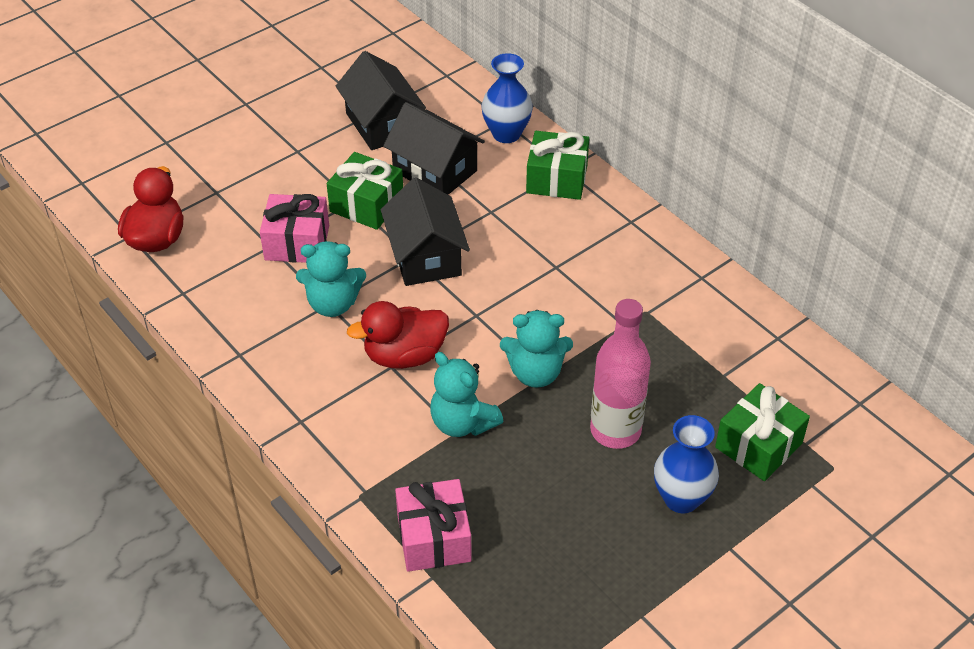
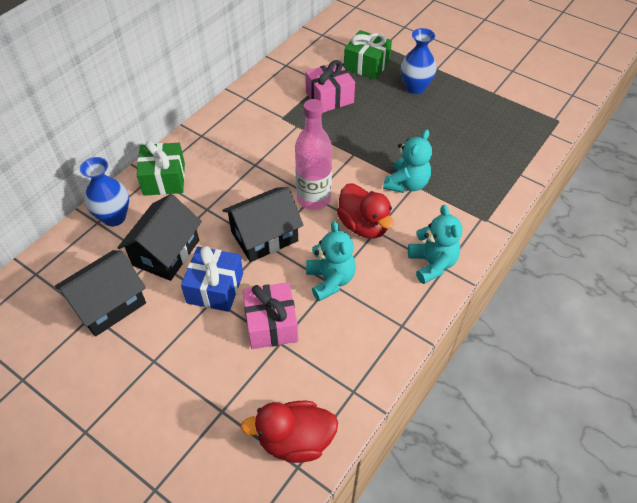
camera: 105 degrees left, 5 degrees up
(366, 204) = (215, 288): green gift -> blue gift
(434, 538) = (495, 179): pink gift -> pink gift (329, 97)
(535, 373) = (352, 158): turquoise teddy bear -> turquoise teddy bear (432, 264)
(615, 430) = (381, 118): pink bottle -> pink bottle (313, 199)

